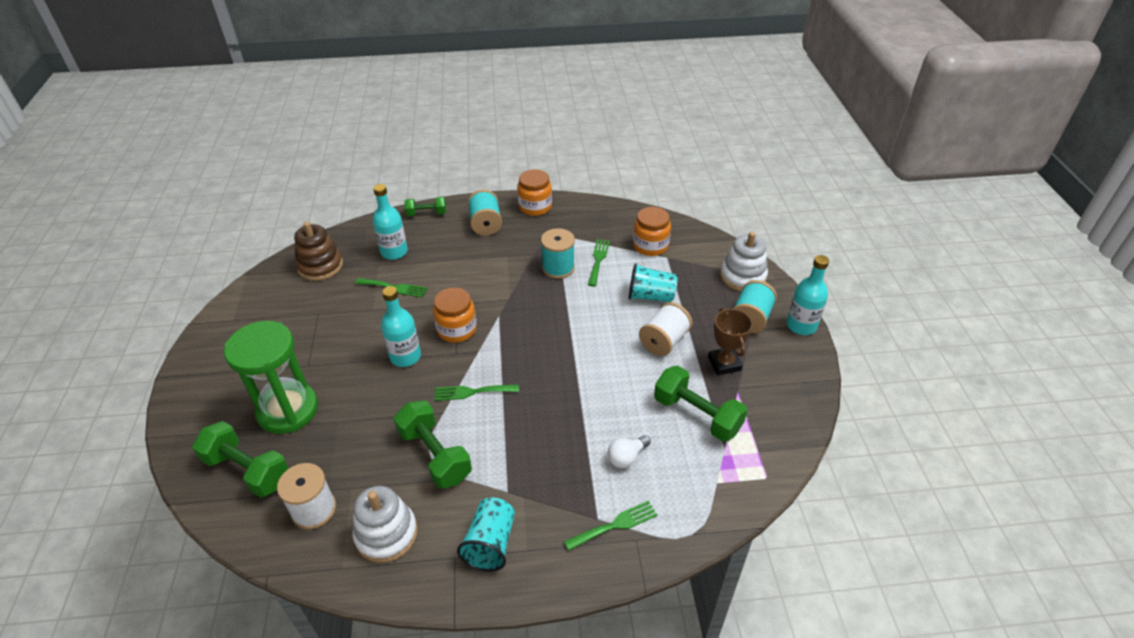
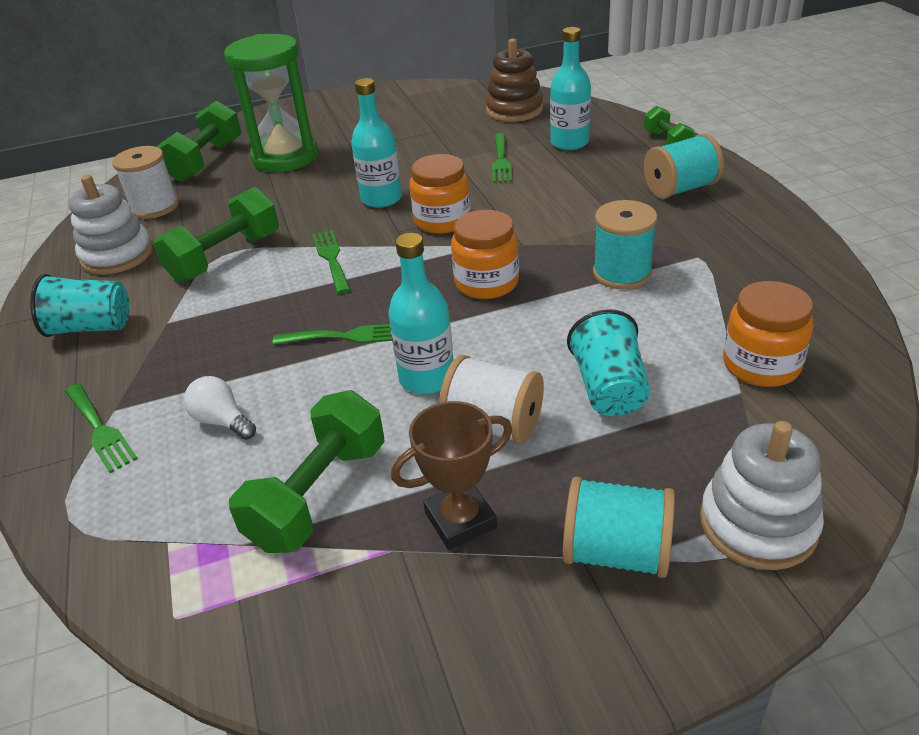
camera: 80 degrees right, 5 degrees down
(535, 207) = (764, 219): orange jar -> orange jar (486, 283)
(598, 260) = (671, 310): green fork -> green fork (347, 336)
(801, 325) = (639, 660): turquoise bottle -> turquoise bottle (427, 378)

